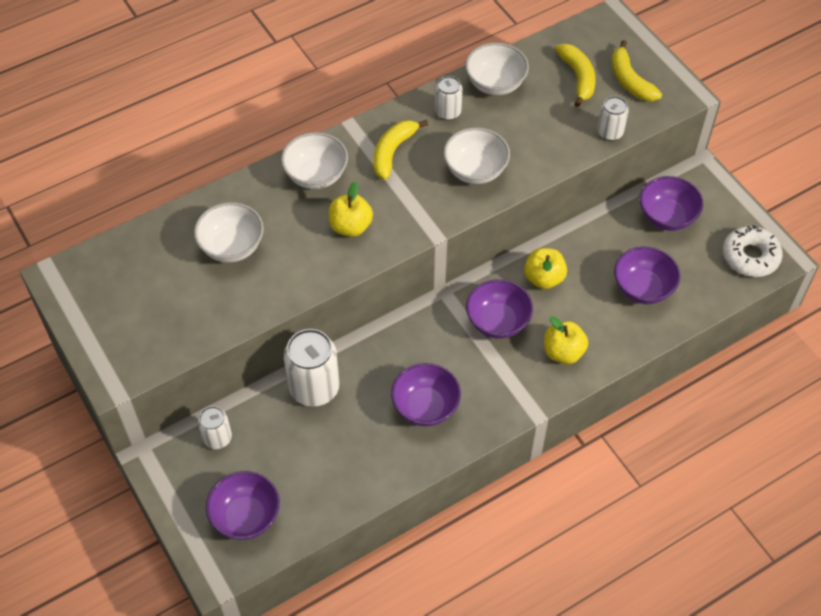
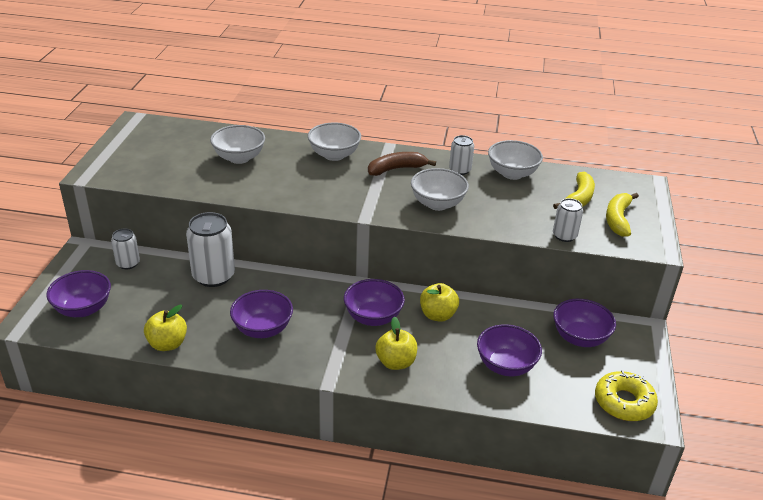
camera: 40 degrees right, 20 degrees down
(350, 226) = (318, 186): yellow apple -> yellow apple (167, 344)
(392, 152) = (396, 169): yellow banana -> brown banana
(750, 256) = (624, 402): white donut -> yellow donut

